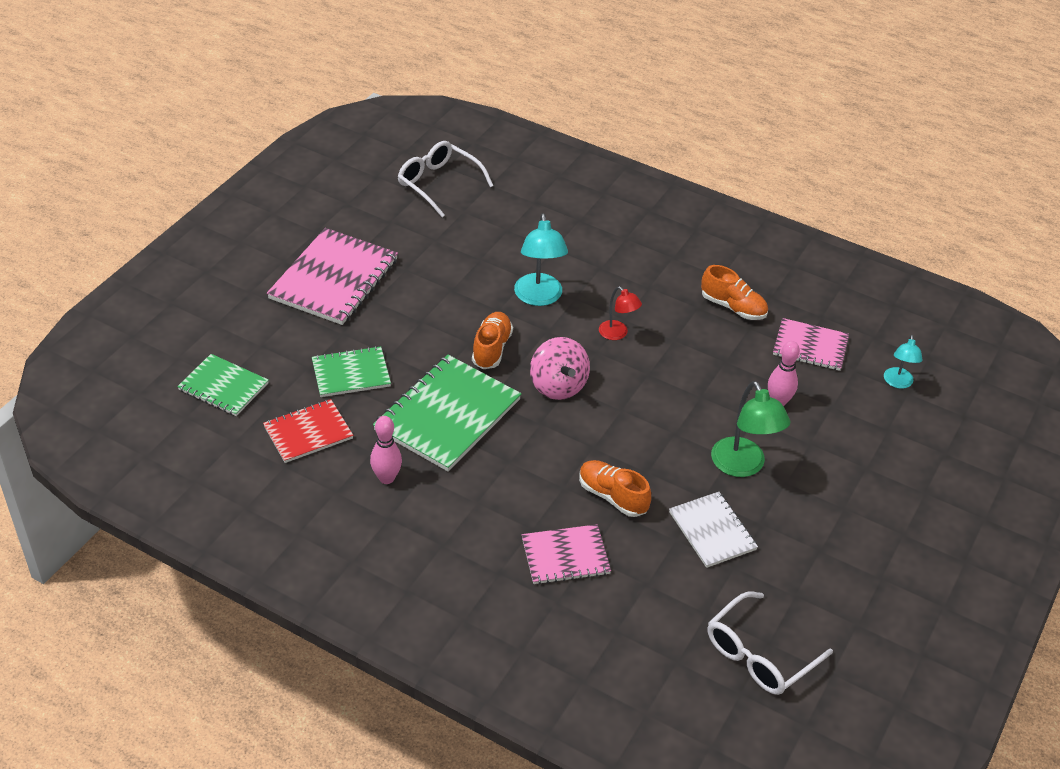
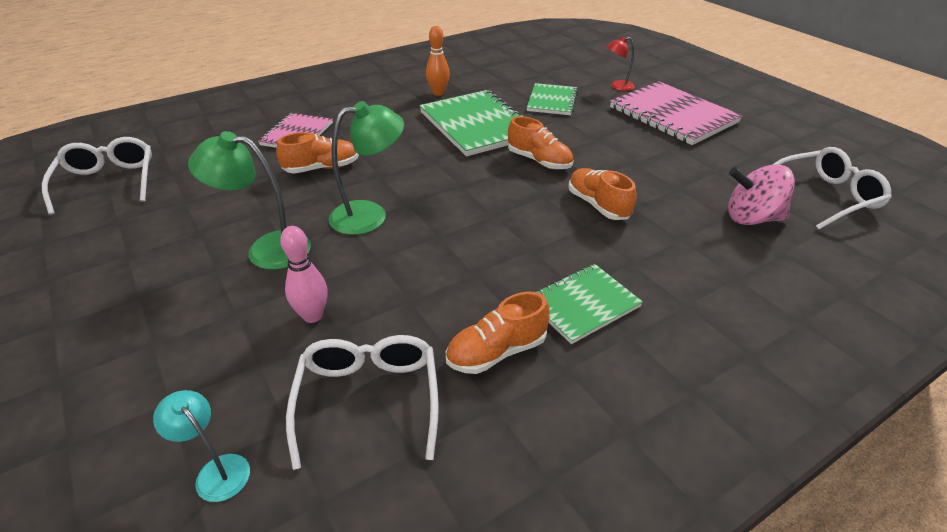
camera: 120 degrees right, 5 degrees down
(223, 387) = (569, 63): green notebook -> green notebook (582, 304)
(308, 432) = (504, 78): red notebook -> none
(386, 478) = (438, 93): pink bowling pin -> orange bowling pin
(539, 297) = (598, 205): turquoise lamp -> orange shoe
(558, 386) = (466, 180): pink spinning top -> pink spinning top (751, 218)
(617, 334) = (511, 236): red lamp -> red lamp (617, 86)
(654, 425) = (370, 215): none -> green lamp
(712, 531) = (229, 203): white notebook -> none
(810, 346) = (368, 399): pink notebook -> white glasses

